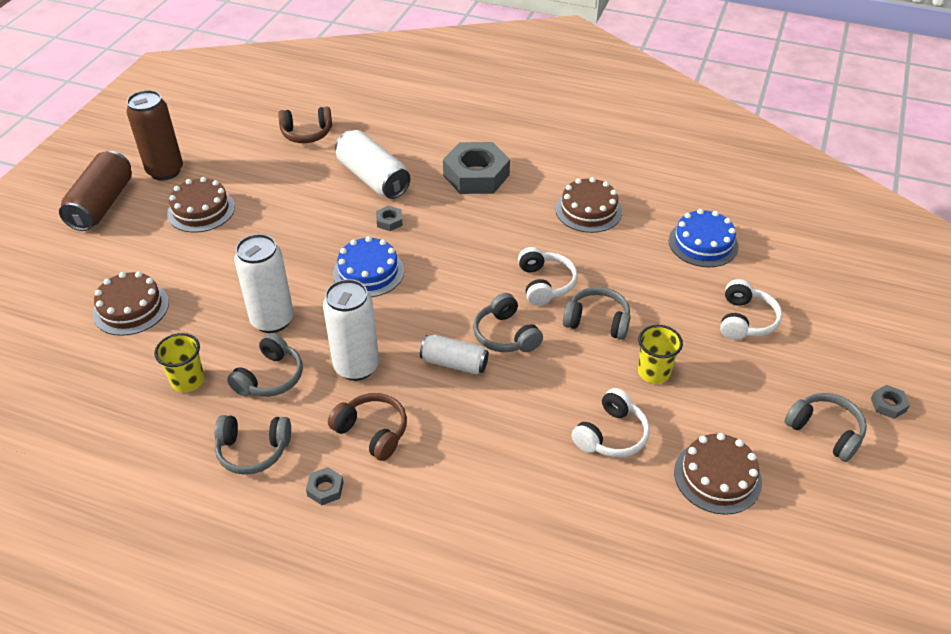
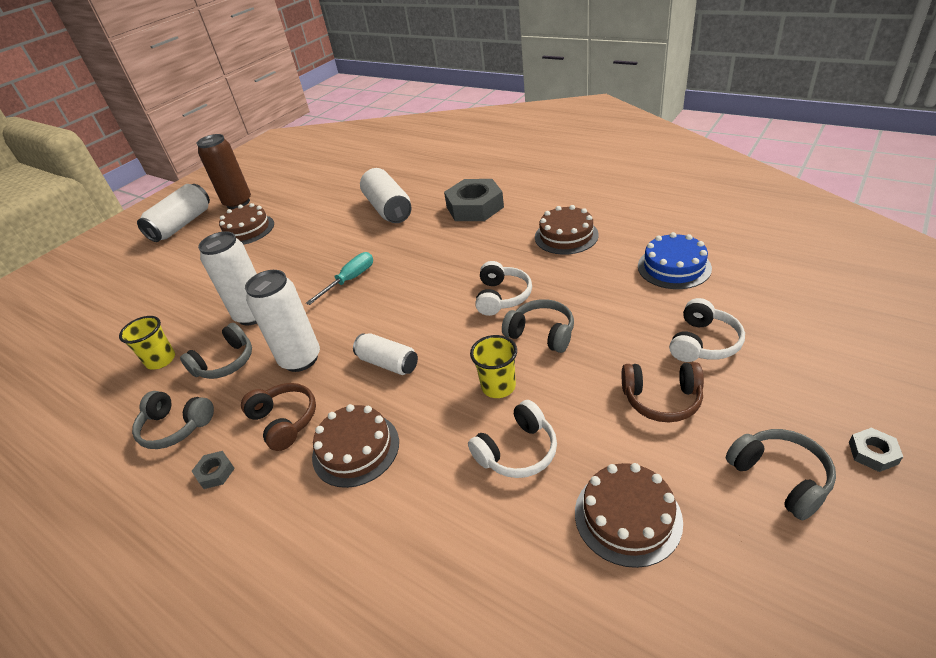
camera: 20 degrees right, 5 degrees down
(102, 204) = (182, 225): brown can -> white can
(131, 308) = (155, 299): brown cake -> brown cake (356, 449)
(307, 133) = (353, 177): brown headphones -> brown headphones (661, 399)
(368, 272) = (350, 280): blue cake -> turquoise screwdriver
(389, 221) = (386, 241): grey nut -> none
(506, 335) = (447, 340): grey headphones -> none
(653, 372) = (585, 389): yellow cup -> yellow cup (498, 386)

